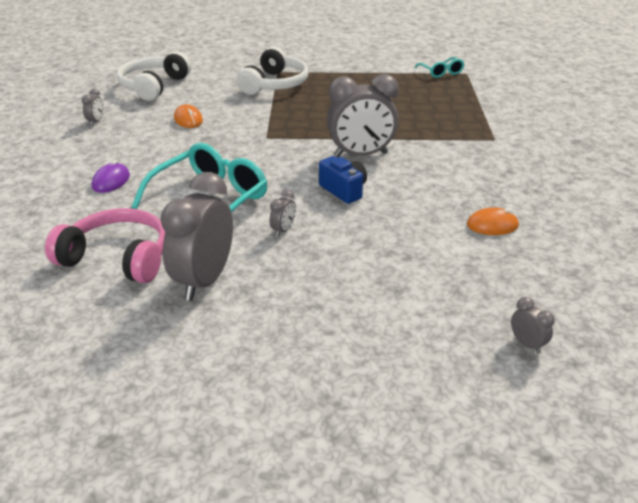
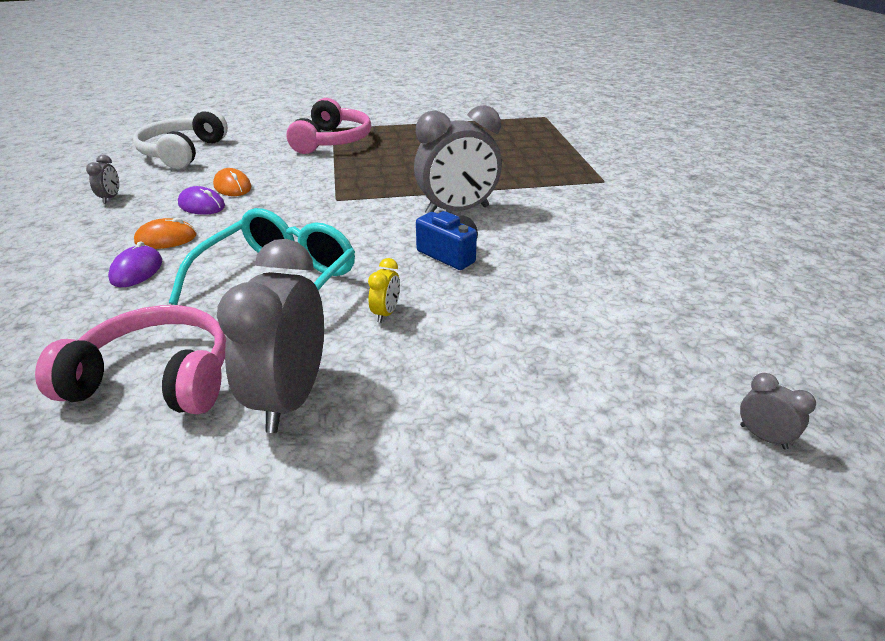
camera: 10 degrees left, 0 degrees up
(163, 133) = (202, 205): none -> purple mouse
(274, 84) = (332, 141): white headphones -> pink headphones
(283, 230) = (386, 313): grey clock -> yellow clock
(441, 72) = (517, 117): turquoise glasses -> none
(492, 225) = (646, 280): orange mouse -> orange mouse (166, 239)

